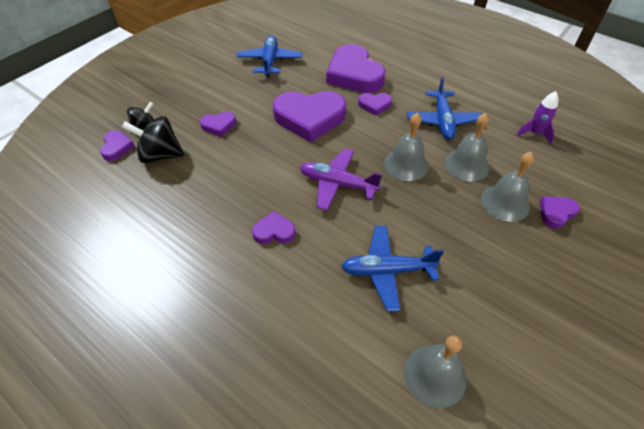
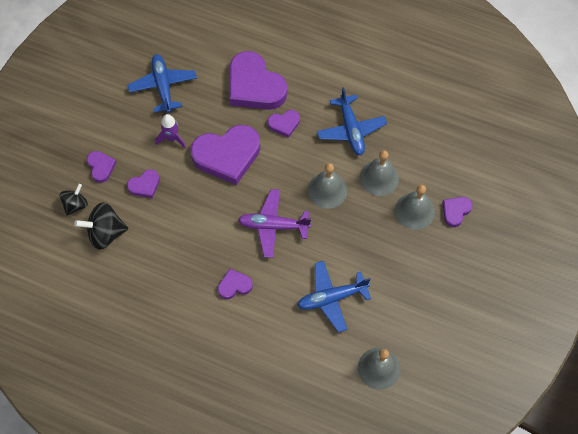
camera: 15 degrees left, 15 degrees up
(117, 147) = (61, 234): purple heart -> purple heart (101, 167)
(534, 134) = (435, 126): purple rocket -> purple rocket (172, 138)

